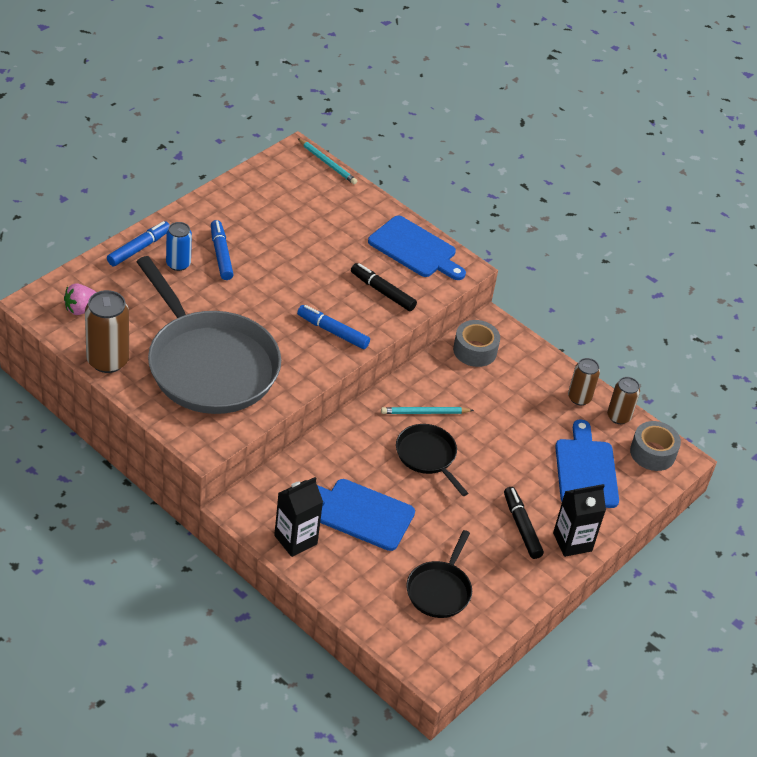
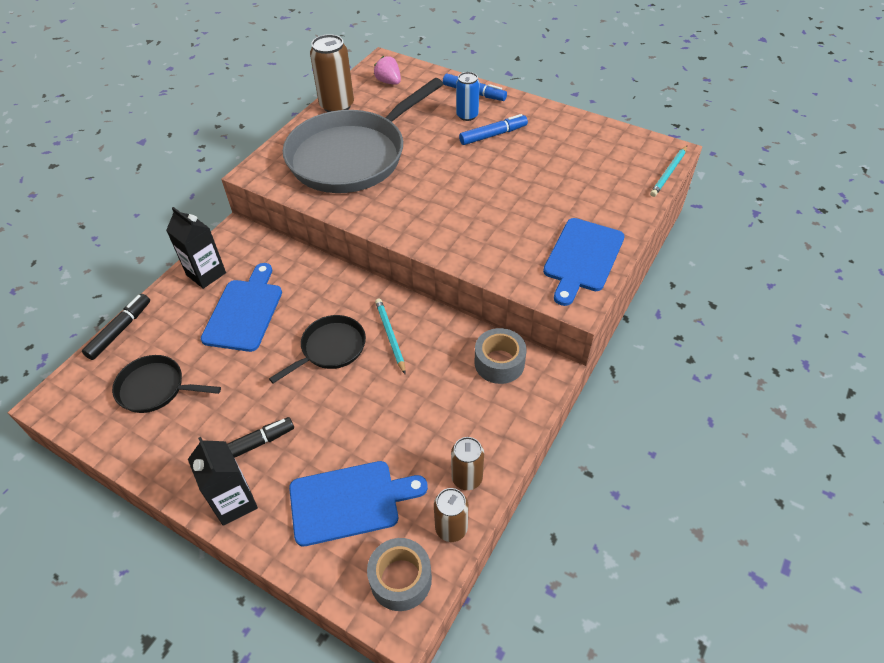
camera: 85 degrees right, 5 degrees up
(332, 331) = (427, 220): blue marker -> none
(382, 292) = (502, 245): black marker -> black marker (120, 330)

